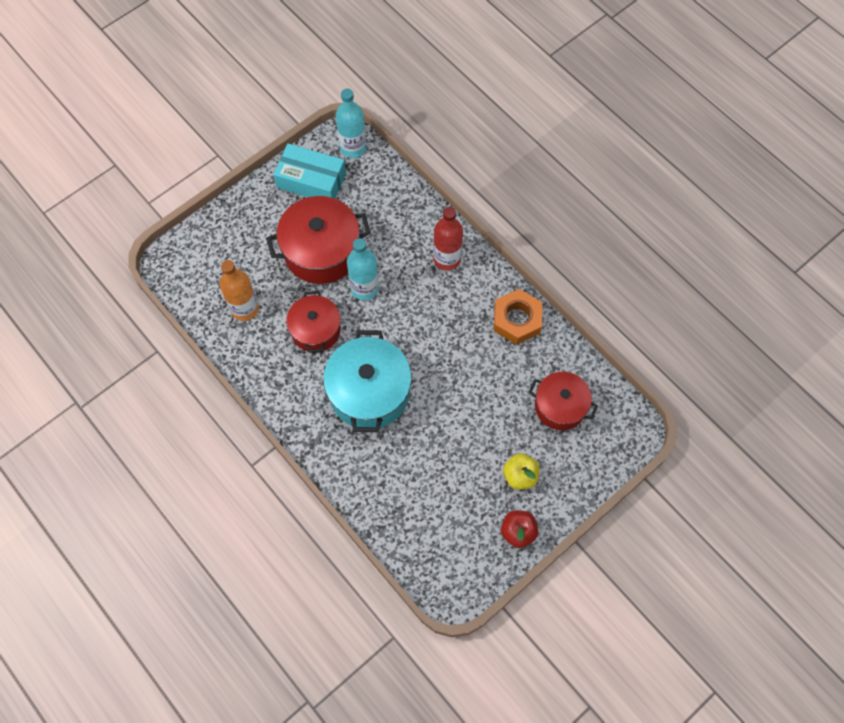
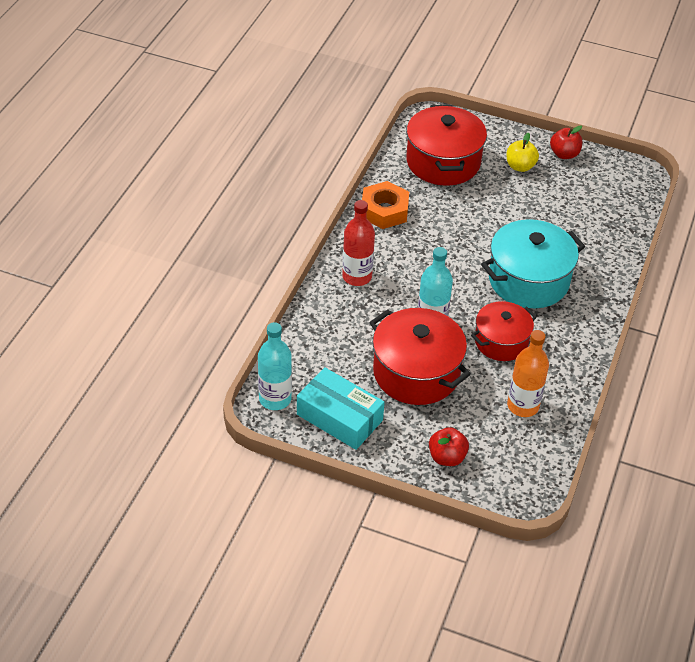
camera: 120 degrees left, 20 degrees down
(233, 231) = (447, 457): none -> red apple
(311, 180) = (339, 417): turquoise box -> turquoise box turned 45 degrees counterclockwise
(560, 406) = (443, 162): red pot -> red pot, size x1.57

